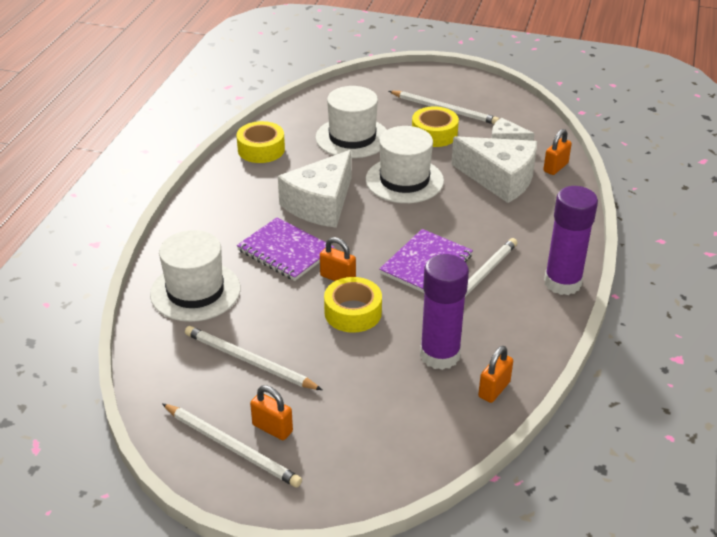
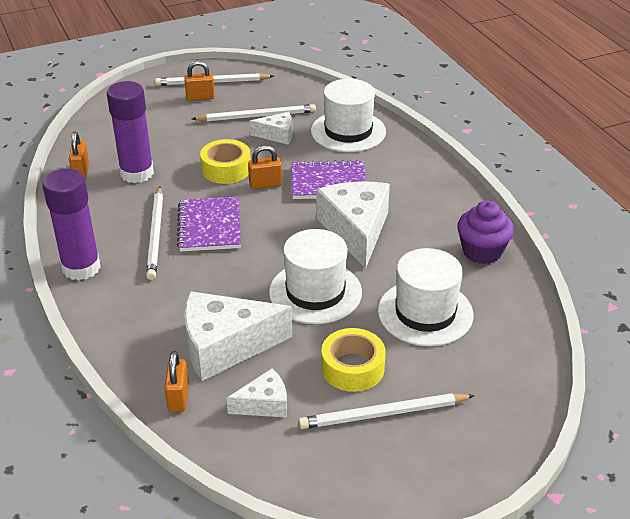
camera: 140 degrees right, 0 degrees up
(261, 149) = (482, 251): yellow tape -> purple cupcake
(261, 325) = (277, 135): none -> white cheese

